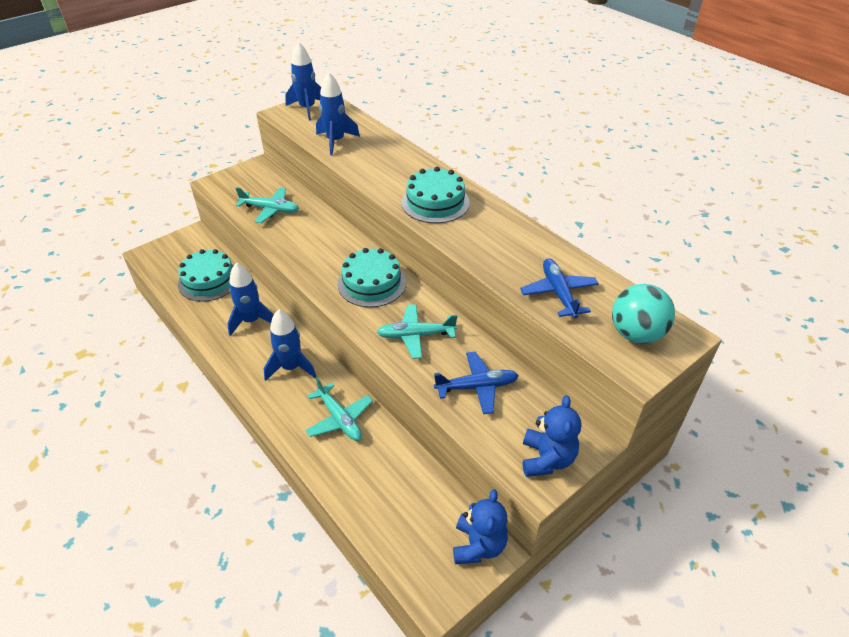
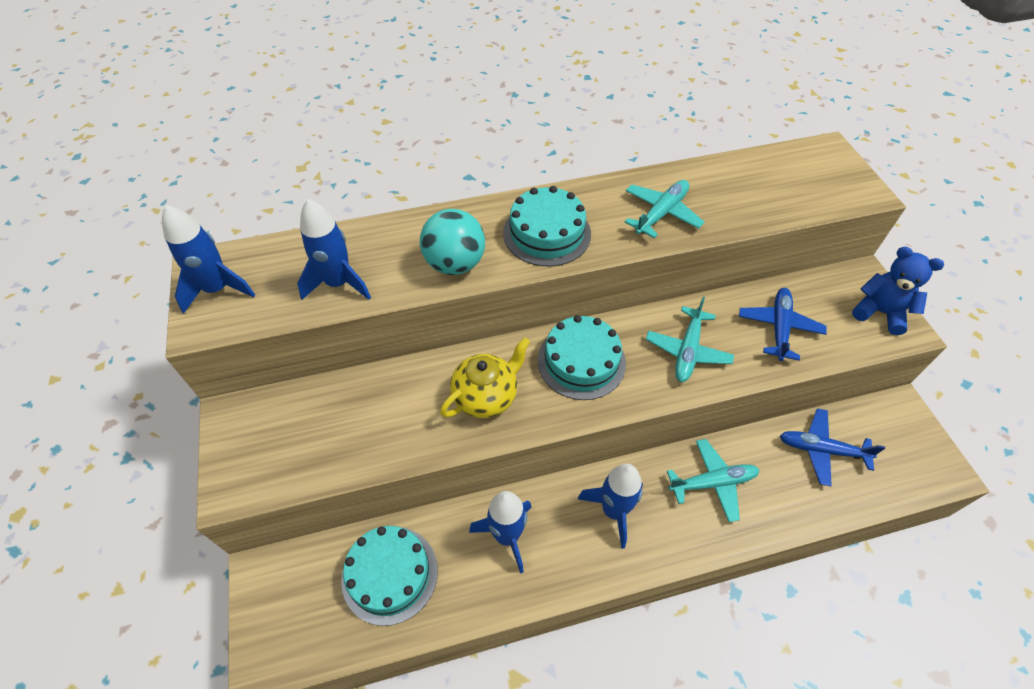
camera: 65 degrees left, 10 degrees up
(270, 210) = (359, 429): turquoise plane -> turquoise plane (661, 213)
(319, 249) = (486, 396): none -> yellow teapot
(478, 545) = (895, 416): blue teddy bear -> none
(558, 293) = (748, 199): blue plane -> blue plane (821, 450)
(636, 334) = (821, 175): turquoise ball -> turquoise ball (455, 264)

